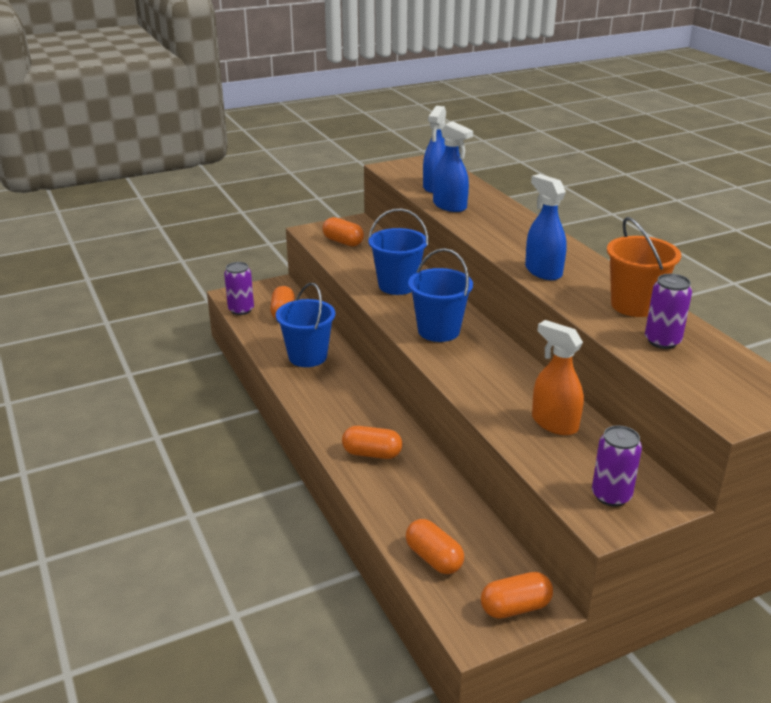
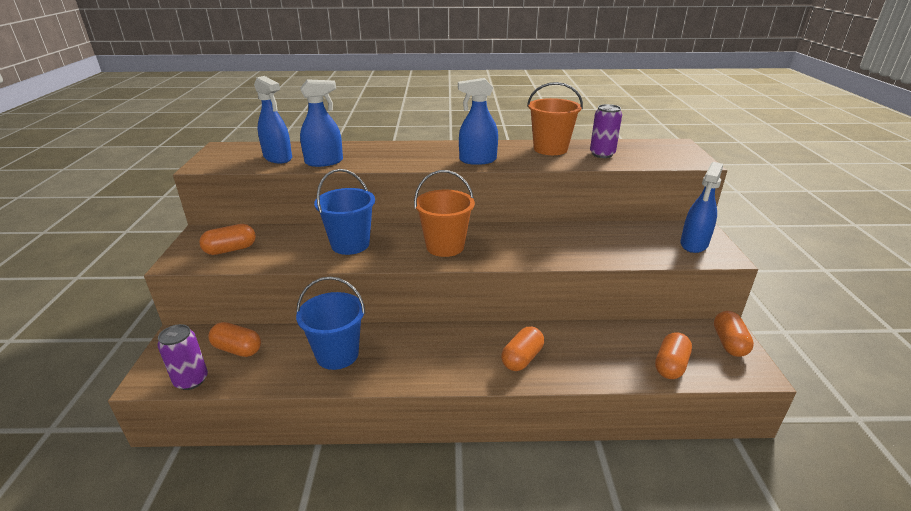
camera: 65 degrees left, 0 degrees up
(434, 558) = (670, 365): orange capsule -> orange capsule turned 45 degrees counterclockwise
(438, 331) = (445, 246): blue bucket -> orange bucket
(554, 423) = (604, 238): orange spray bottle -> none
(611, 495) = (694, 244): purple can -> blue spray bottle

